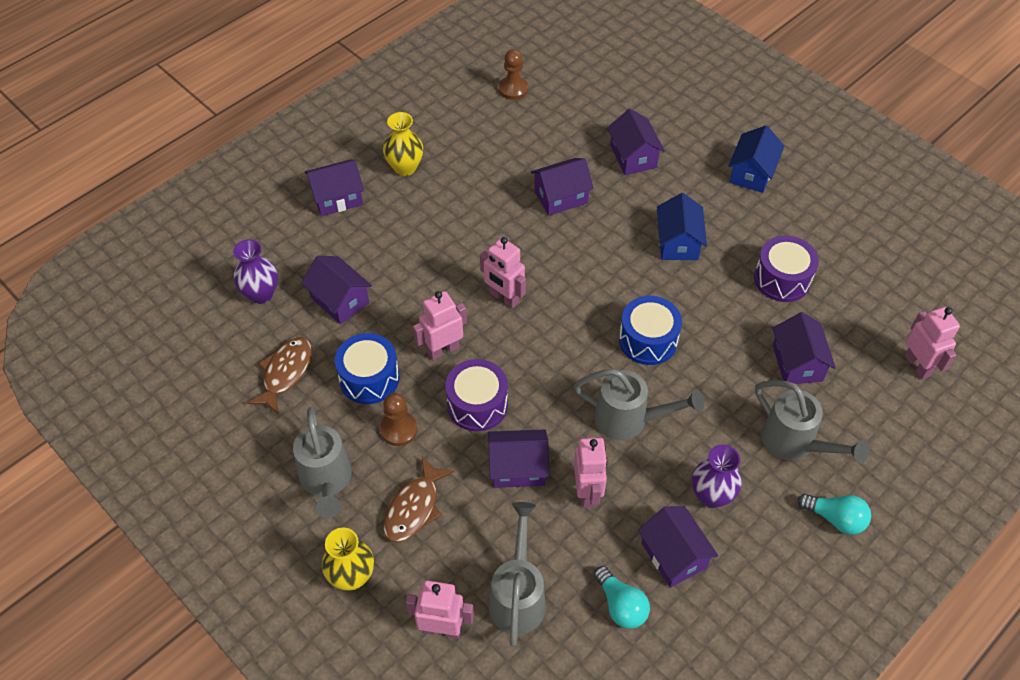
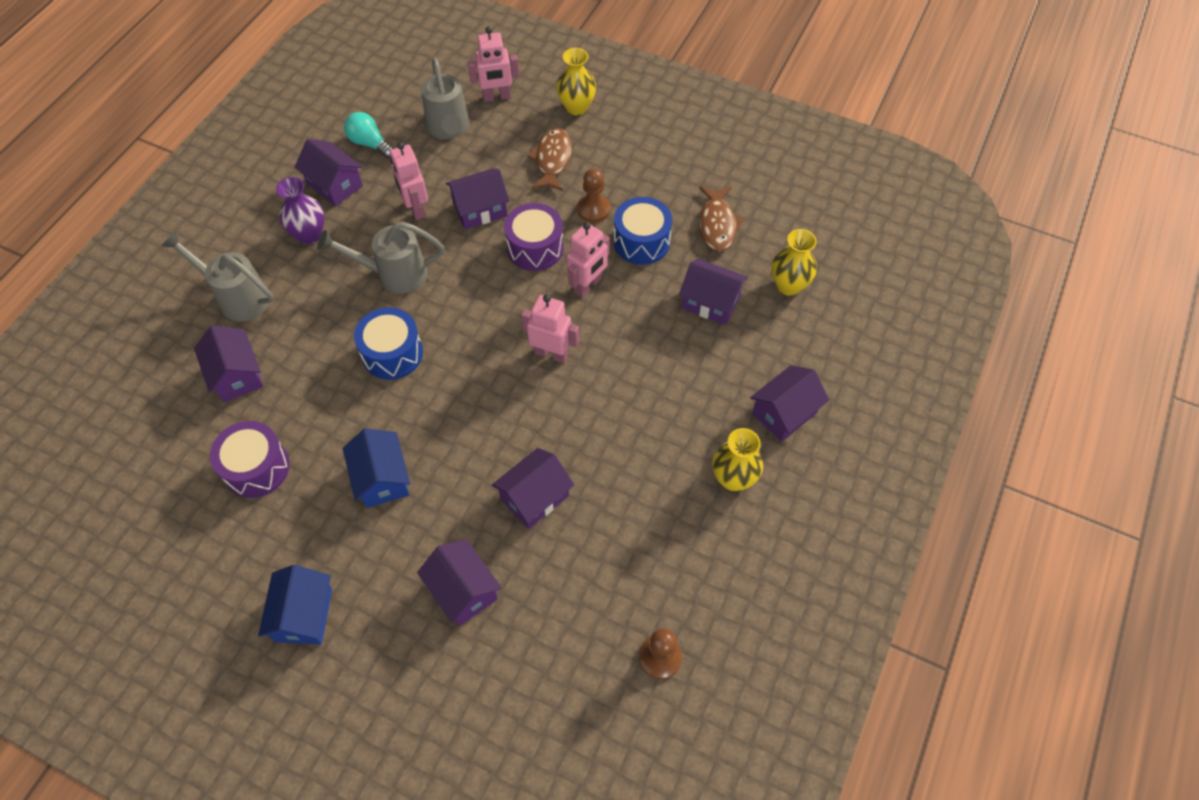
camera: 160 degrees right, 5 degrees up
(261, 294) = (788, 285): purple vase -> yellow vase
(326, 481) = (631, 158): grey watering can -> none
(835, 518) = (200, 247): turquoise light bulb -> none
(918, 365) = (109, 409): pink robot -> none

